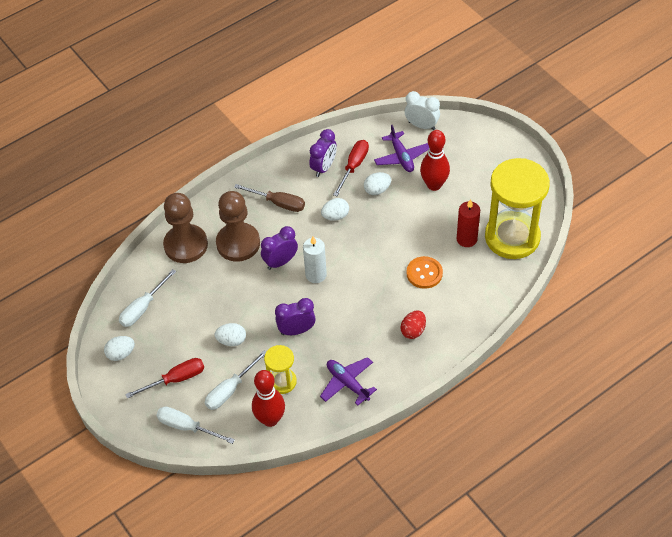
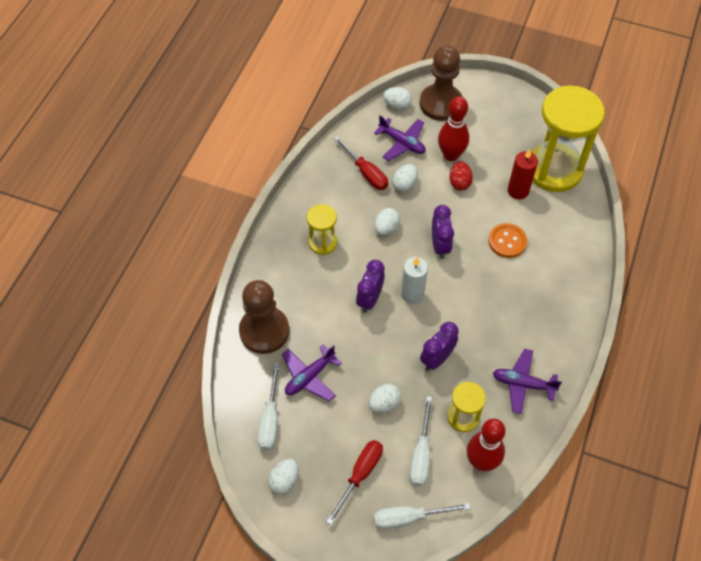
camera: 35 degrees left, 5 degrees up
(193, 293) = (309, 377): none -> purple plane
(238, 243) = (315, 302): brown pawn -> brown pawn (440, 104)
(278, 203) = (323, 242): brown screwdriver -> yellow hourglass
(324, 167) = (339, 187): purple clock -> purple clock (440, 246)
(353, 166) = (366, 172): red screwdriver -> red screwdriver turned 150 degrees clockwise
(413, 331) = (540, 300): red egg -> red egg (459, 182)
(421, 125) = (397, 105): white clock -> white egg

